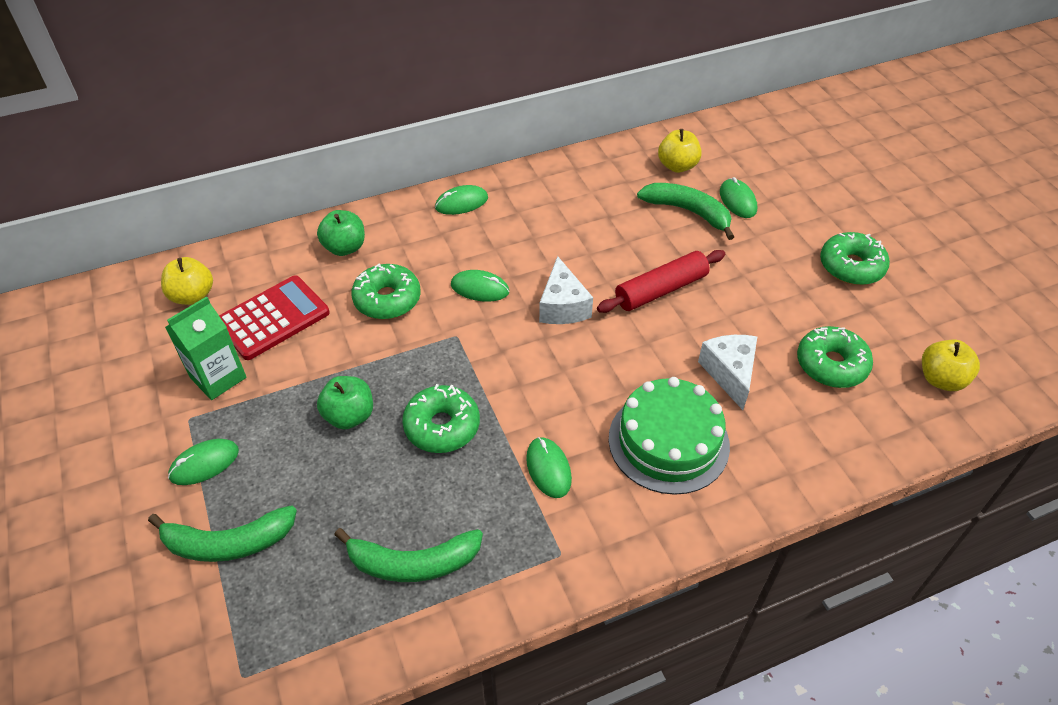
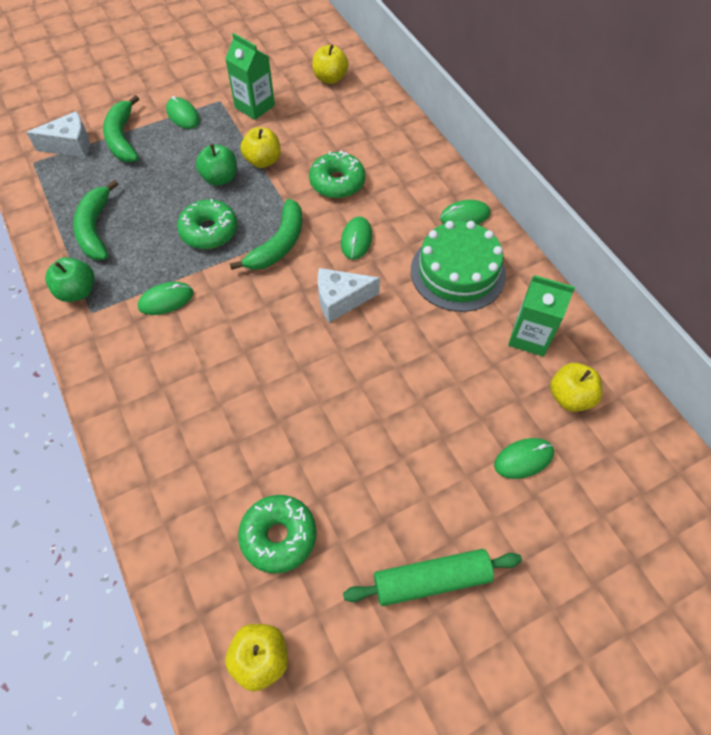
camera: 85 degrees right, 10 degrees up
(273, 318) = (312, 122): red calculator -> none
(329, 370) = (263, 161): none -> yellow apple
(345, 247) = (393, 148): green apple -> green apple (77, 291)
(461, 203) = (464, 216): green mouse -> green mouse turned 75 degrees counterclockwise
(615, 180) = (529, 337): none -> green carton
(661, 290) = (370, 379): red rolling pin -> none
(668, 441) = (188, 384): green cake -> green cake (457, 272)
(688, 212) = (493, 406): green banana -> green banana (278, 244)
(729, 373) = (265, 437): white cheese -> white cheese (70, 145)
(851, 266) = (431, 580): green donut -> green rolling pin

